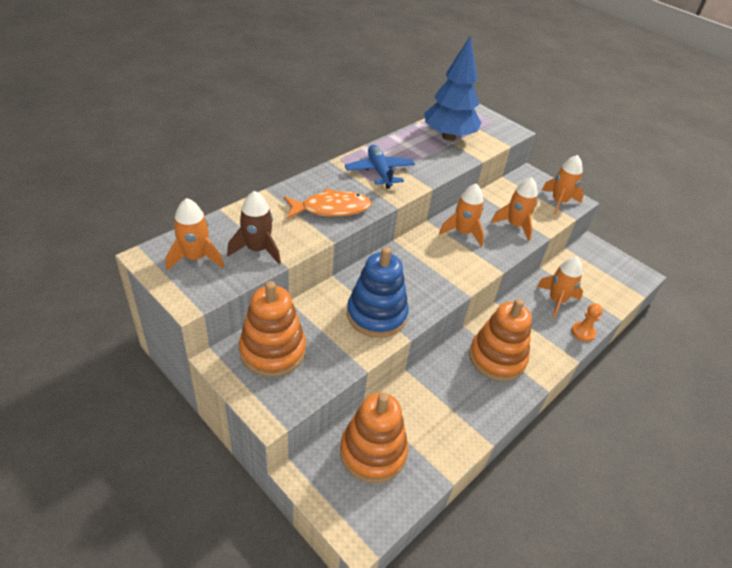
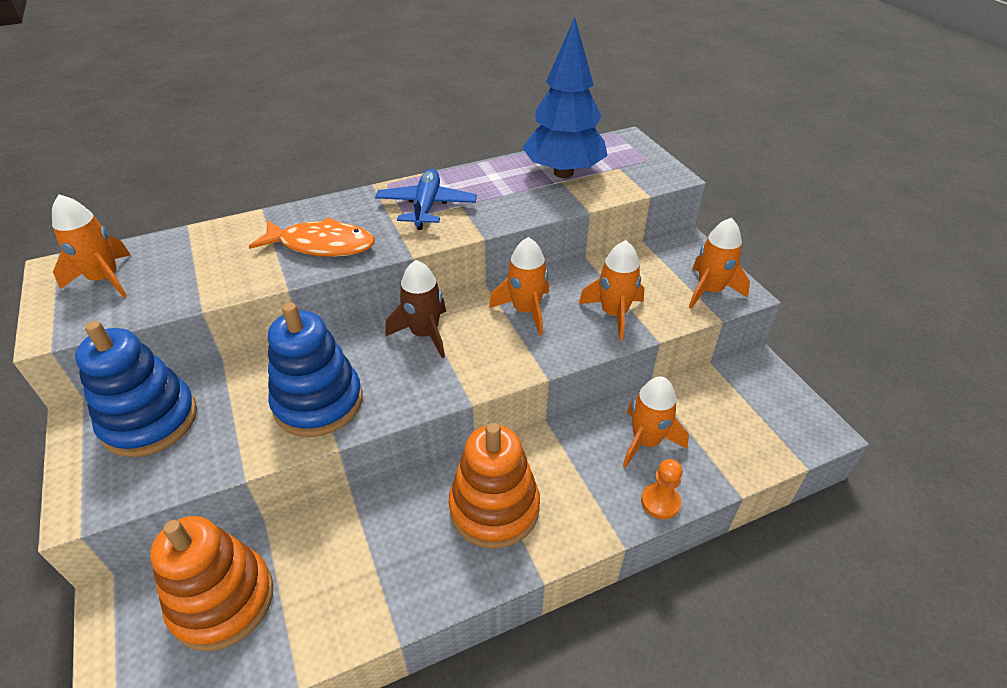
camera: 25 degrees right, 0 degrees up
(257, 249) = (185, 282): brown rocket -> brown rocket (424, 334)
(273, 350) = (150, 421): orange stacking toy -> blue stacking toy

